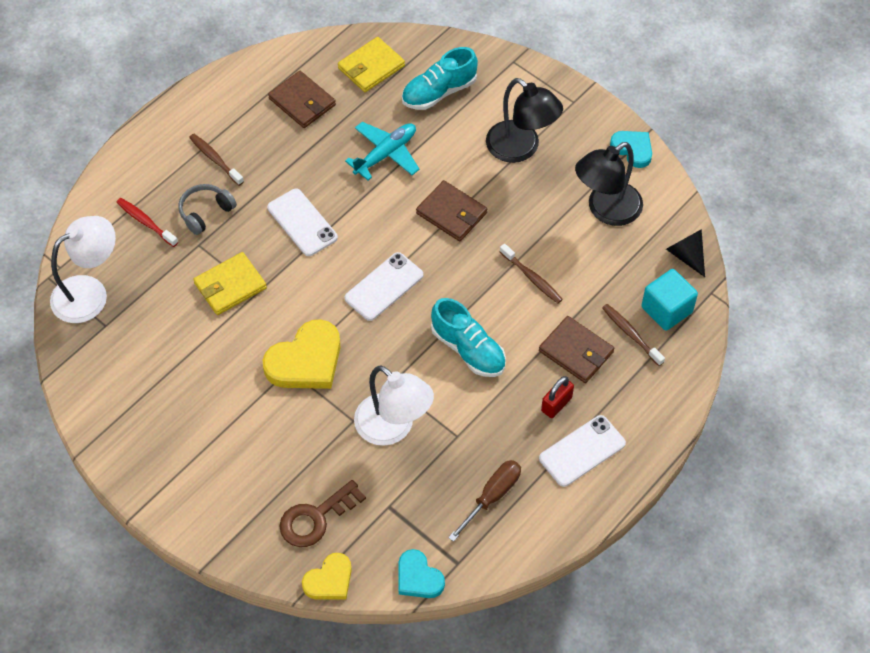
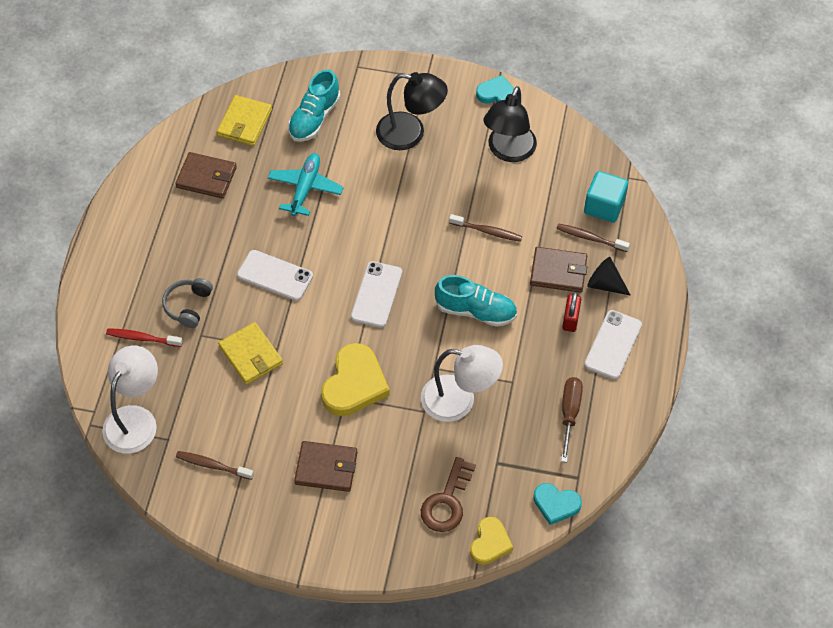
camera: 30 degrees left, 0 degrees up
(215, 159) = (165, 258): brown toothbrush -> brown toothbrush (212, 465)
(230, 286) = (251, 355): yellow wallet -> yellow wallet turned 60 degrees counterclockwise
(451, 213) = (390, 210): brown wallet -> brown wallet (326, 468)
(686, 255) = (591, 158): black cone -> black cone (605, 284)

